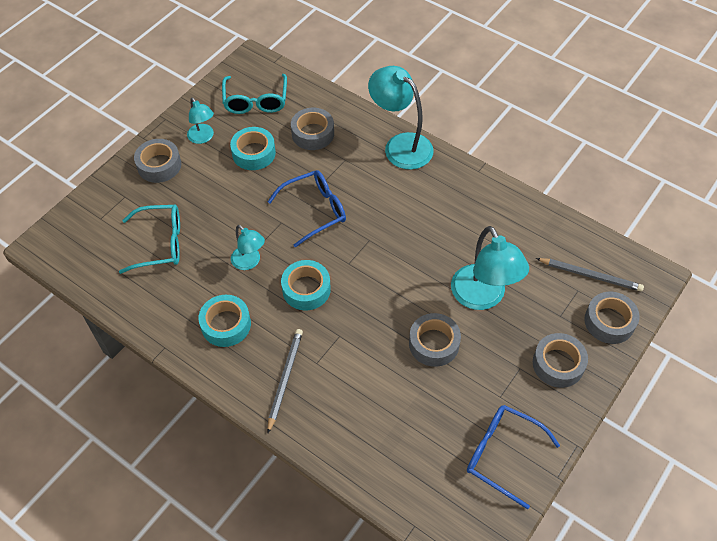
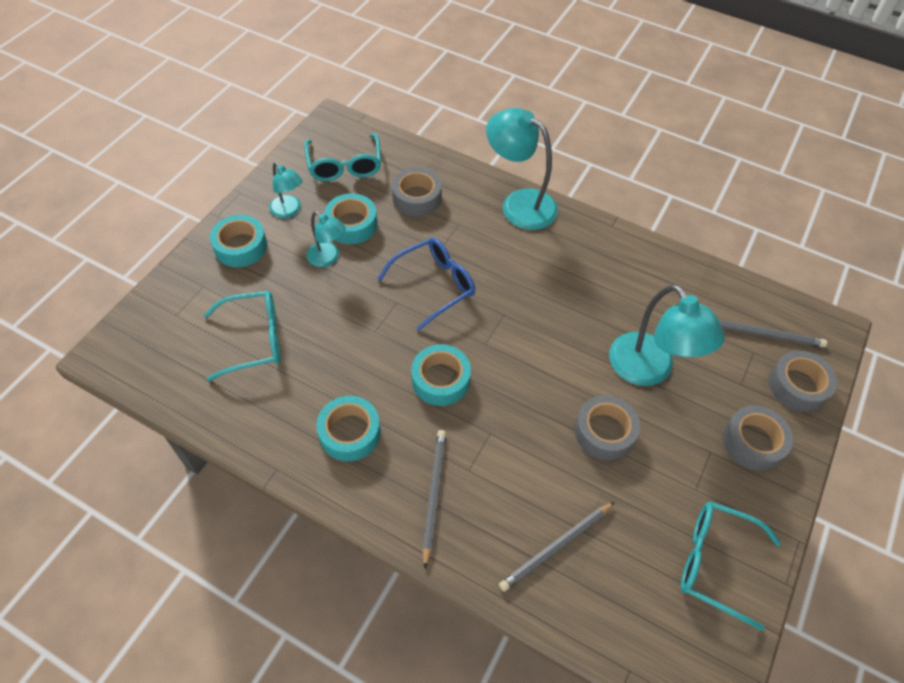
camera: 10 degrees left, 0 degrees up
(159, 165) = (241, 246): grey tape -> turquoise tape
(249, 262) = (367, 353): turquoise lamp -> turquoise lamp (328, 258)
(375, 429) = (556, 547): none -> grey pencil
(502, 454) = (715, 562): blue glasses -> turquoise glasses

